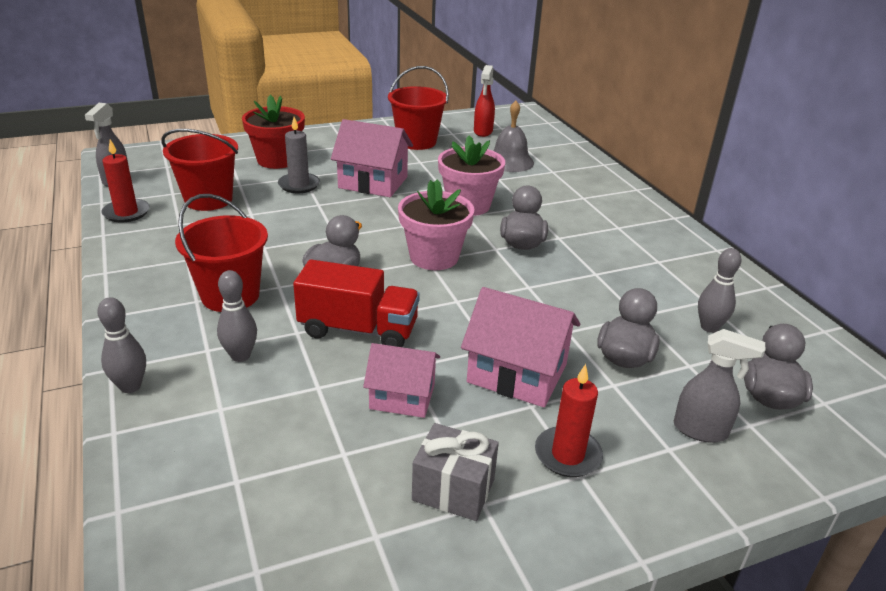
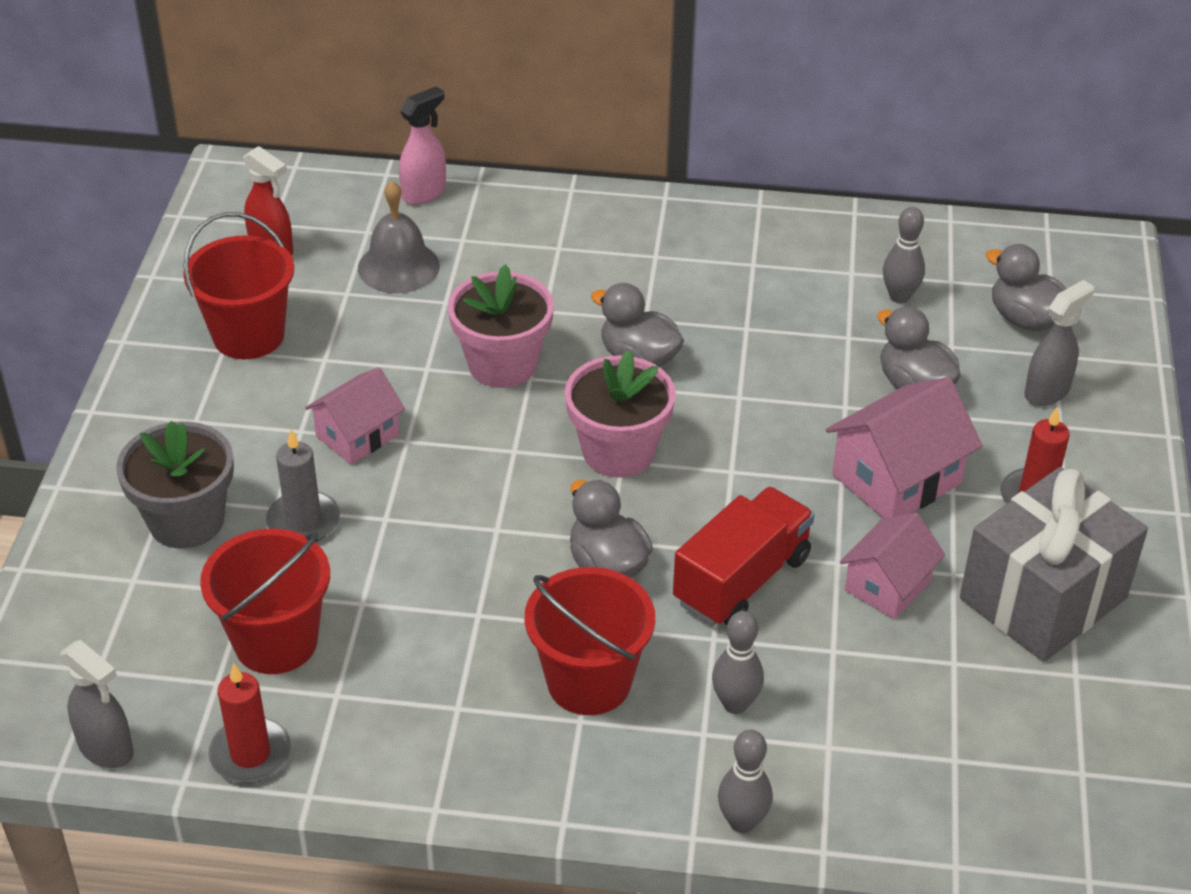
camera: 60 degrees left, 10 degrees up
(277, 160) = (186, 521): red flower pot -> grey flower pot
(373, 182) = (357, 435): pink house -> pink house, size x0.66
(453, 489) = (1043, 598): grey gift -> grey gift, size x1.81
(574, 154) = (424, 193): none -> pink spray bottle

